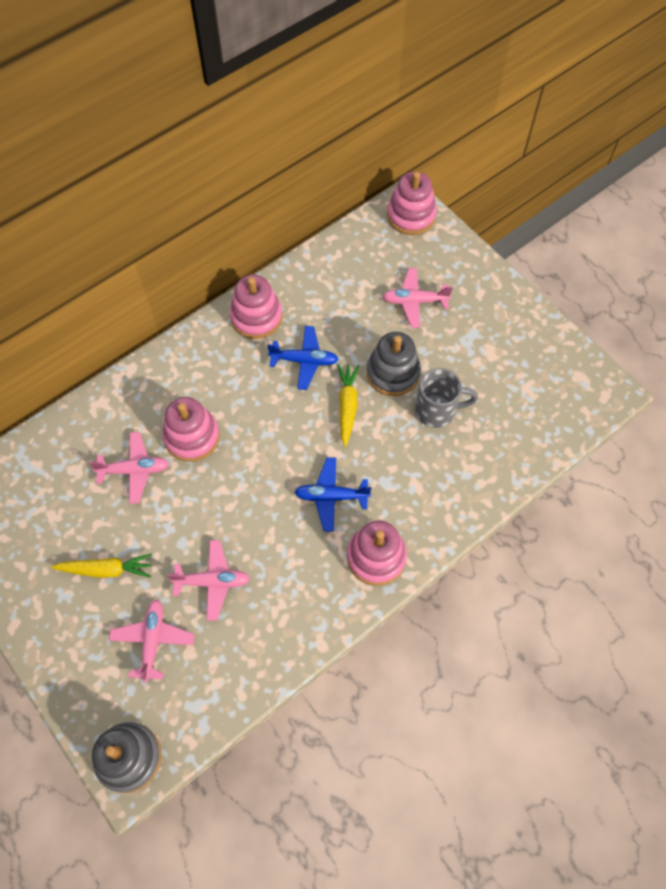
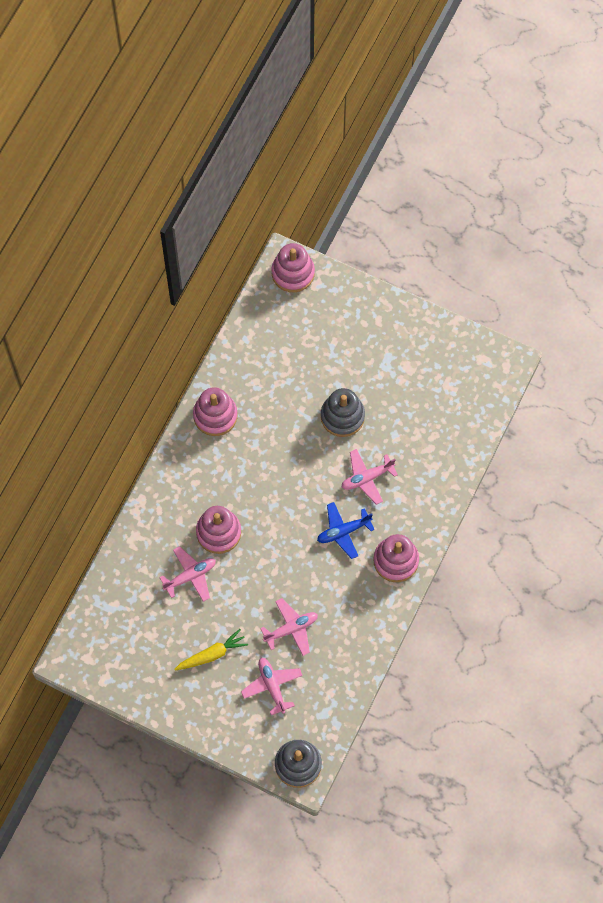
camera: 25 degrees left, 5 degrees up
(304, 361) = (271, 436): blue plane -> none
(347, 406) = (321, 458): yellow carrot -> none
(414, 301) = (331, 349): pink plane -> pink plane (367, 478)
(437, 411) = (389, 432): grey mug -> none

